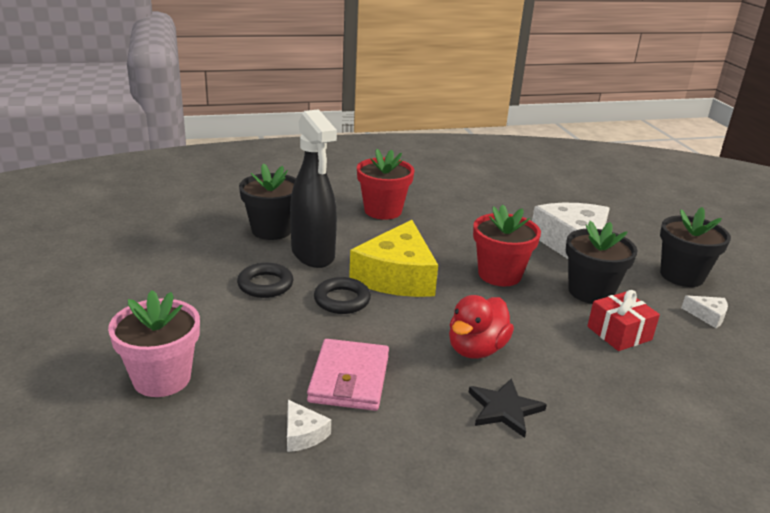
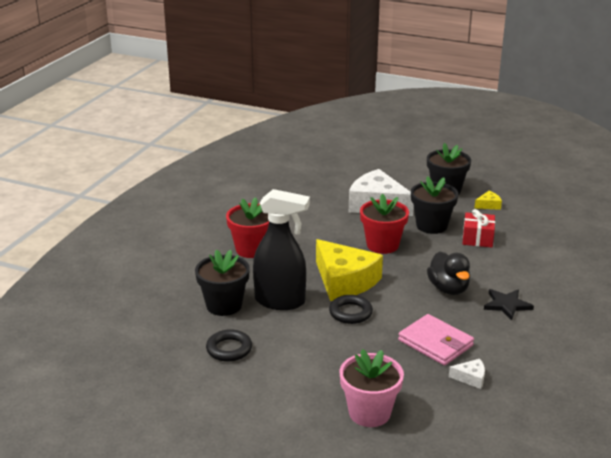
camera: 50 degrees left, 0 degrees up
(265, 285) = (299, 335): black ring -> black ring (229, 349)
(476, 349) = (448, 289): red duck -> black duck
(707, 316) = (488, 205): white cheese -> yellow cheese

